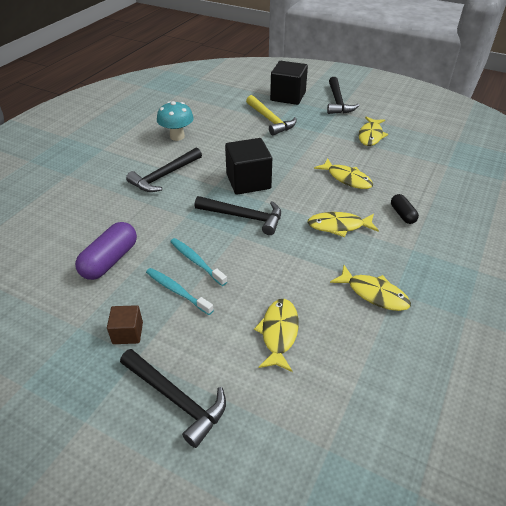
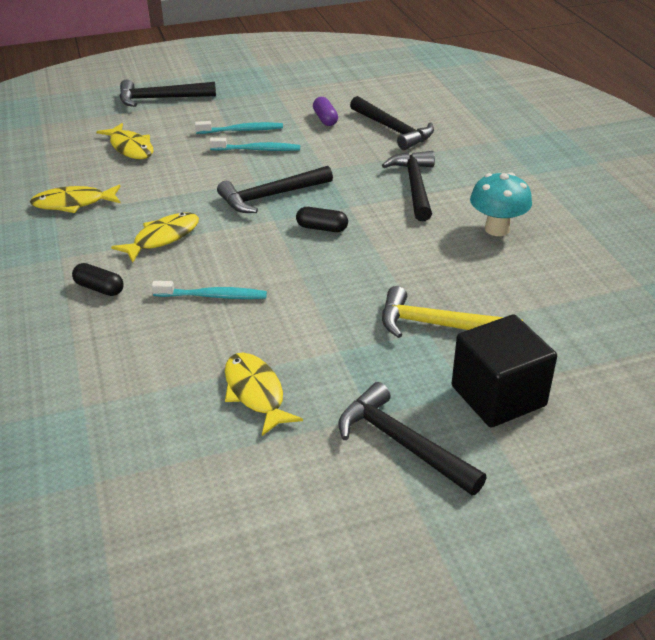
camera: 135 degrees right, 5 degrees down
(95, 220) = (393, 130): none -> black hammer
(110, 260) = (325, 119): purple capsule -> purple capsule, size x0.58
(128, 333) = (238, 102): brown cube -> none
(248, 181) = (322, 228): black cube -> black capsule
(346, 178) = (213, 296): yellow fish -> turquoise toothbrush

